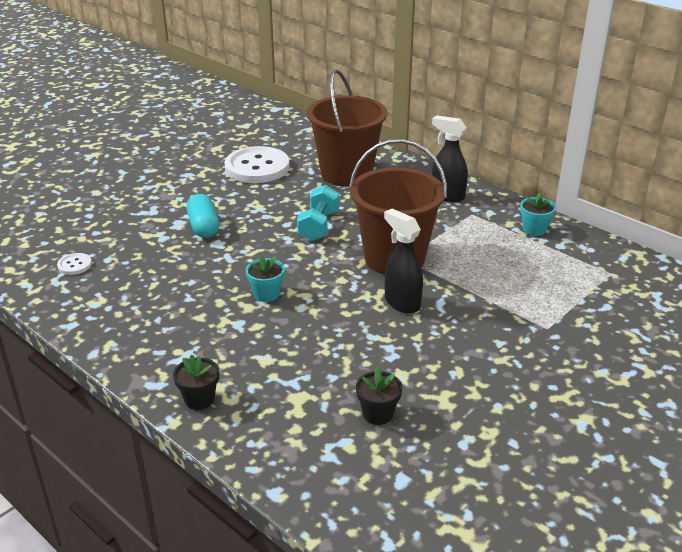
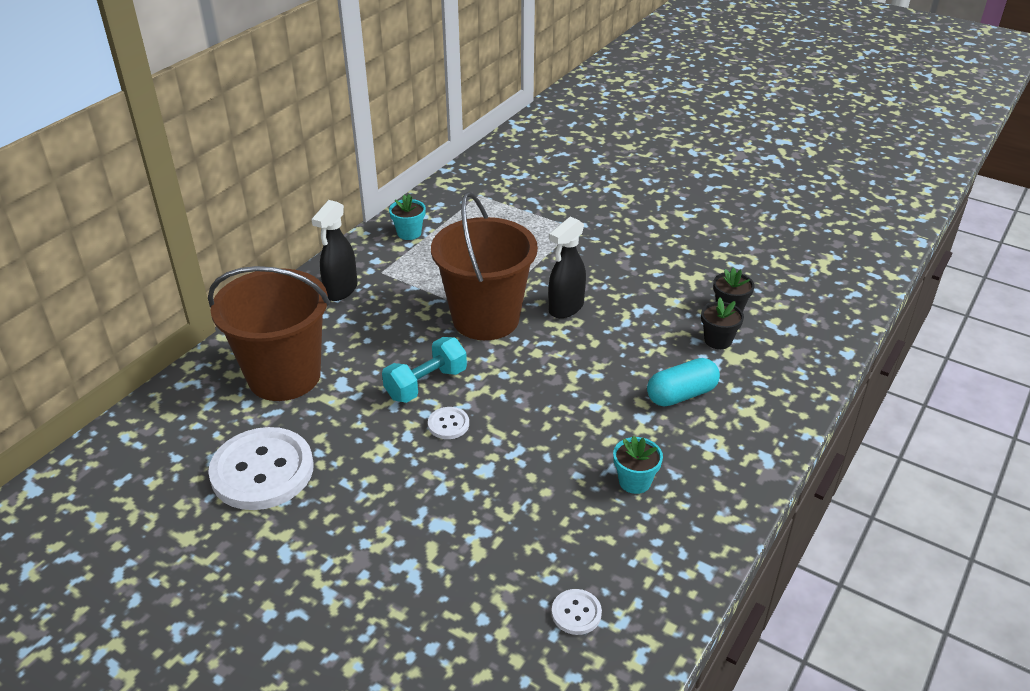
camera: 100 degrees left, 5 degrees up
(199, 399) = (770, 420): black flower pot -> black flower pot (718, 340)
(203, 227) = (446, 493): turquoise capsule -> turquoise capsule (681, 395)
(266, 294) = (582, 404): turquoise flower pot -> turquoise flower pot (634, 481)
(270, 232) = (448, 424): none -> white button
(318, 226) = (426, 384): turquoise dumbbell -> turquoise dumbbell turned 45 degrees counterclockwise

